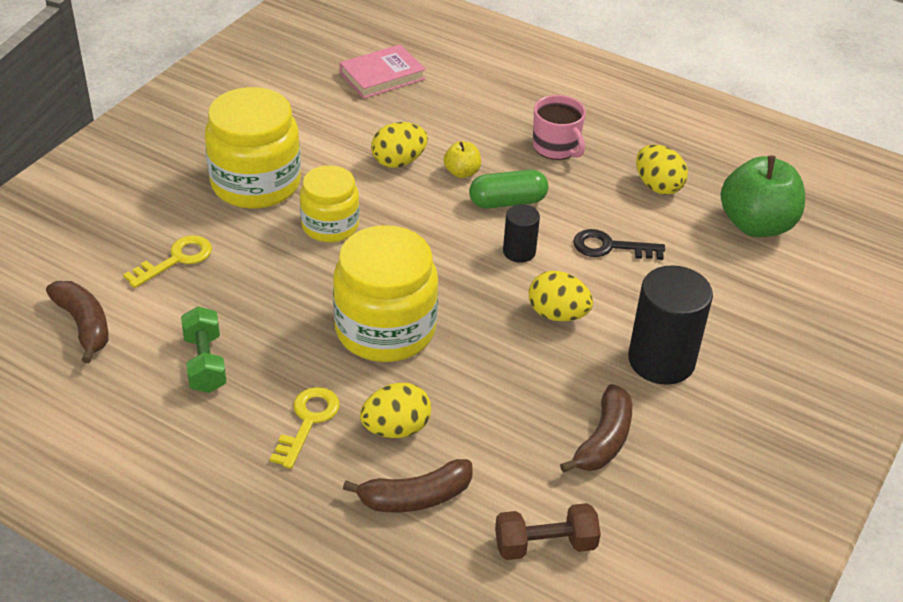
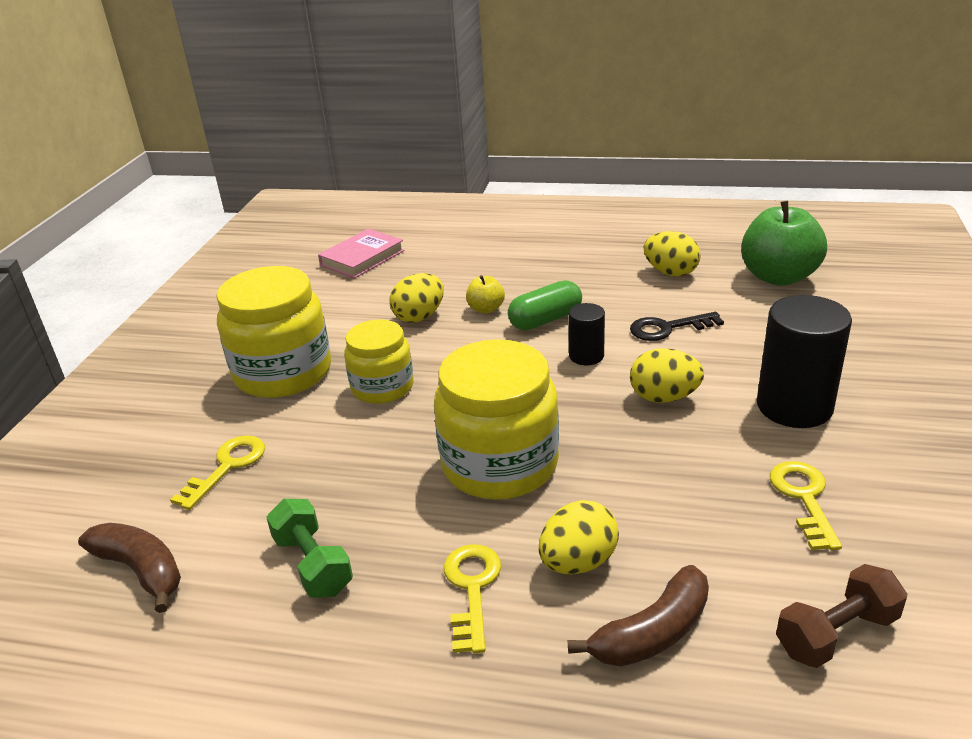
camera: 15 degrees left, 10 degrees down
(556, 147) = (559, 268): pink mug -> none
(603, 440) = (803, 498): brown banana -> yellow key

